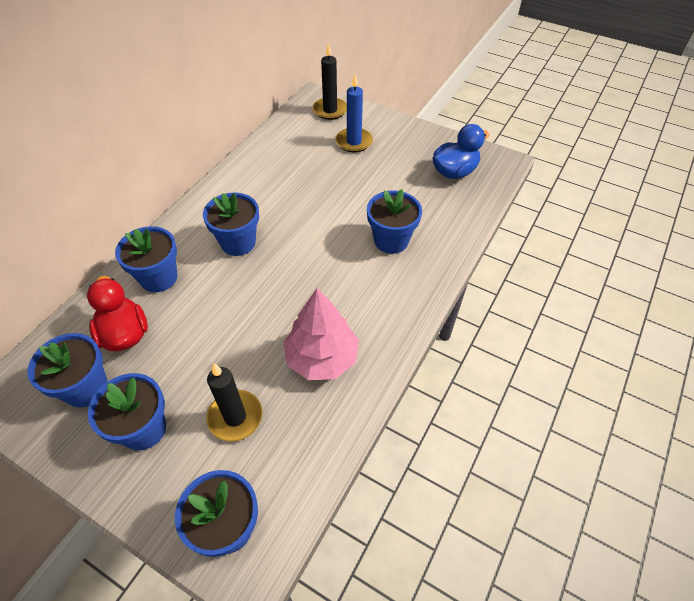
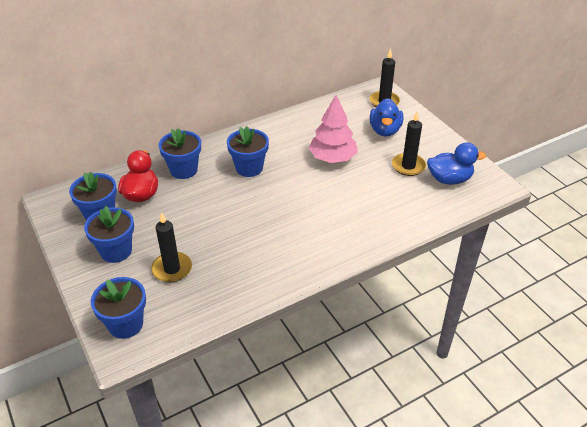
camera: 30 degrees right, 10 degrees down
(321, 358) = (250, 260): pink tree -> pink tree (332, 158)
(354, 142) = (385, 130): blue candle -> blue duck
(391, 240) = (358, 208): blue flower pot -> none
(405, 173) = (408, 166): none -> black candle

